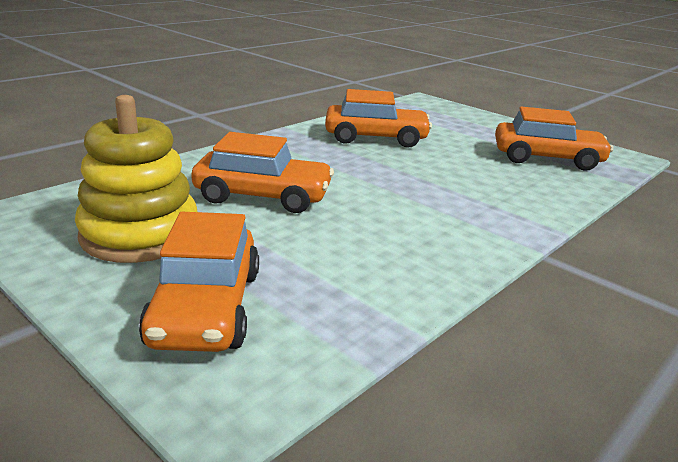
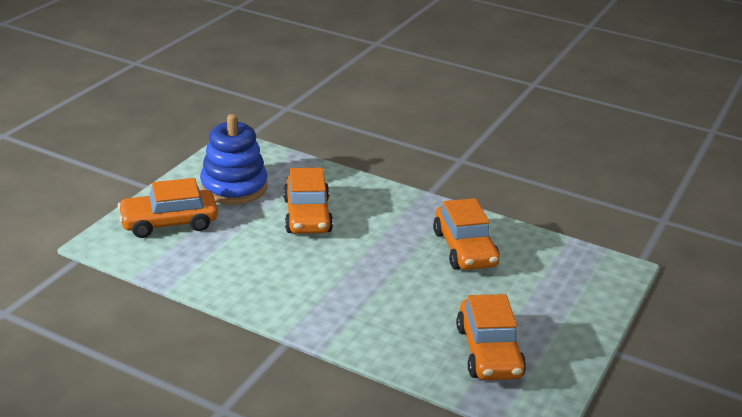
camera: 75 degrees right, 5 degrees up
(140, 234) = (234, 187): yellow stacking toy -> blue stacking toy

